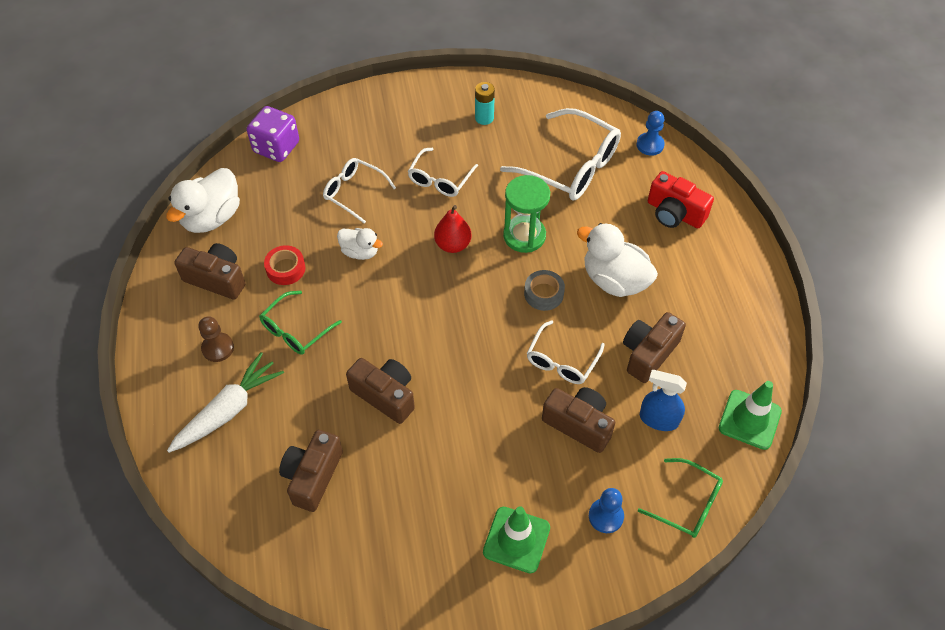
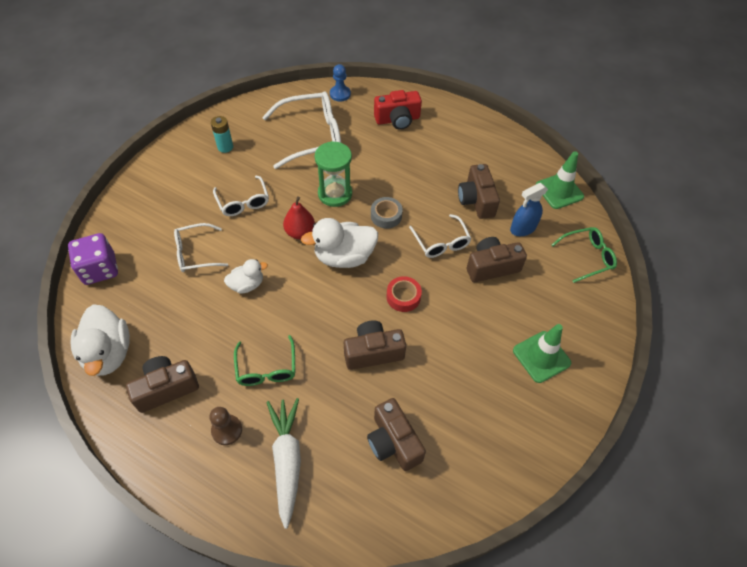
camera: 50 degrees left, 0 degrees up
(285, 269) = (209, 338): red tape -> red tape (403, 297)
(606, 516) = (563, 300): blue pawn -> none
(614, 280) = (412, 178): white duck -> white duck (344, 257)

